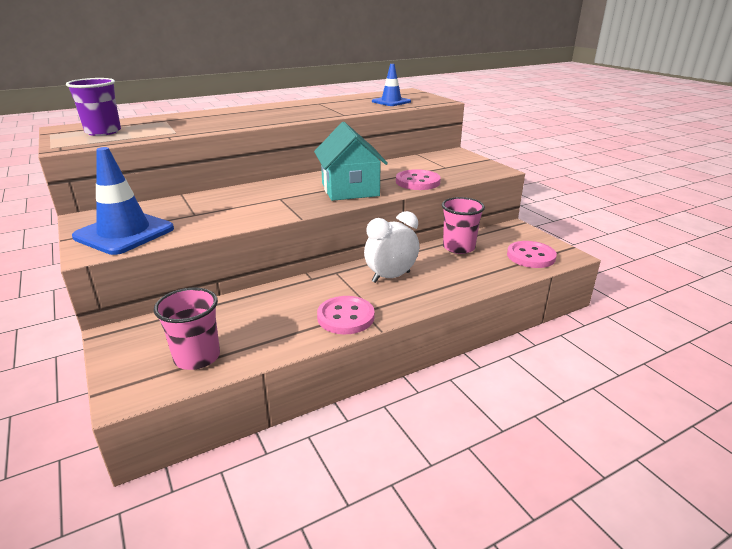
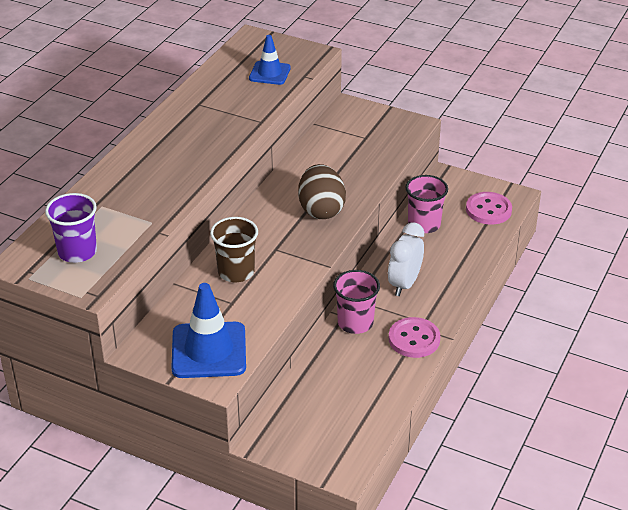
camera: 35 degrees left, 10 degrees up
(197, 357) = (352, 424): pink cup -> pink cup (355, 323)
(230, 201) = (236, 272): none -> brown cup
(350, 190) = (321, 210): turquoise house -> brown egg
(417, 182) = (366, 173): pink button -> none

